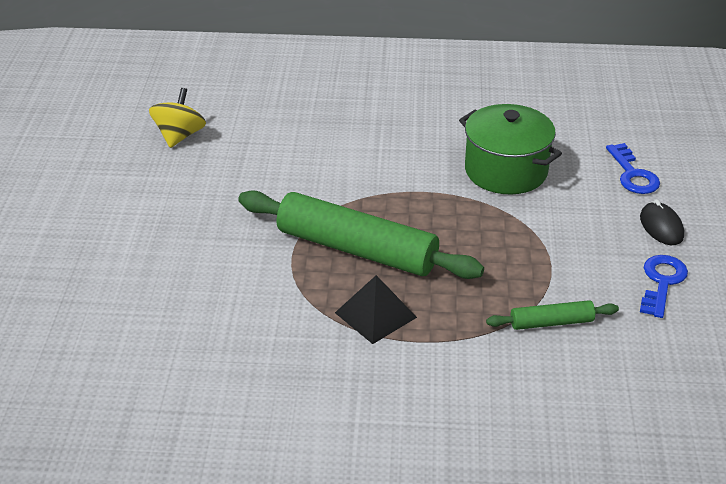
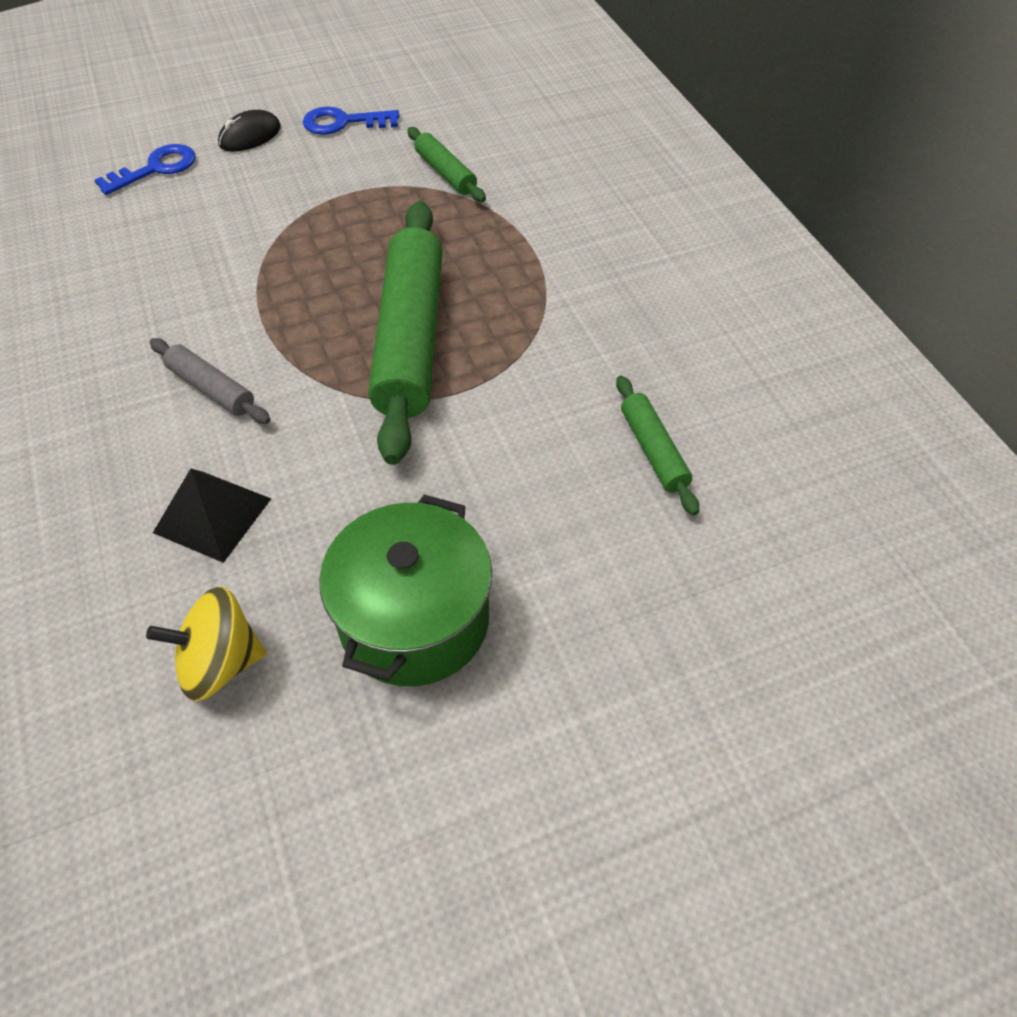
camera: 115 degrees left, 15 degrees up
(170, 326) = (653, 451): none -> green rolling pin
(370, 162) = (211, 389): none -> grey rolling pin
(375, 315) = (514, 288): black pyramid -> black pyramid (213, 515)
(506, 171) = (185, 262): green pot -> green pot (414, 620)

